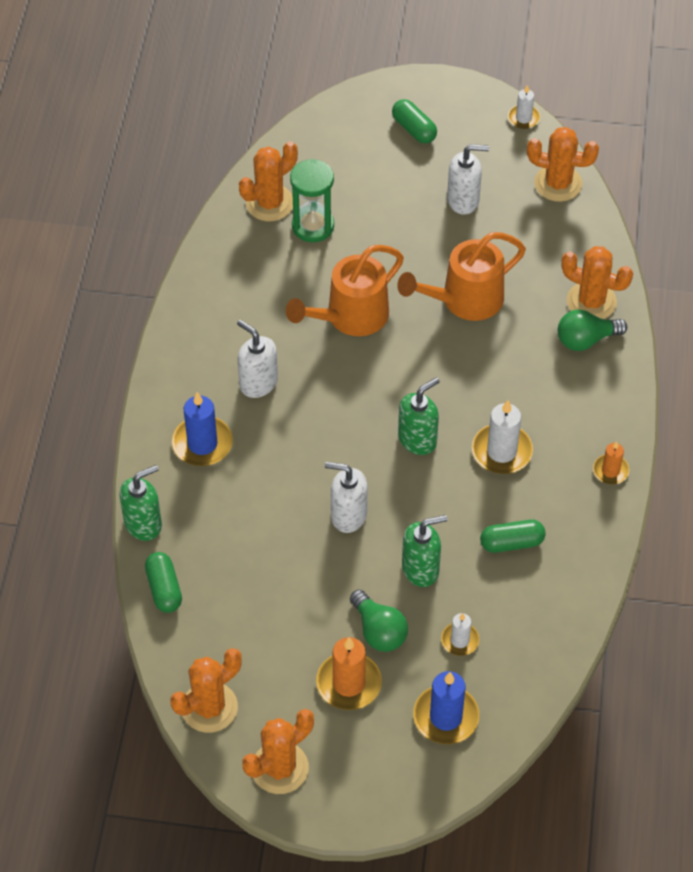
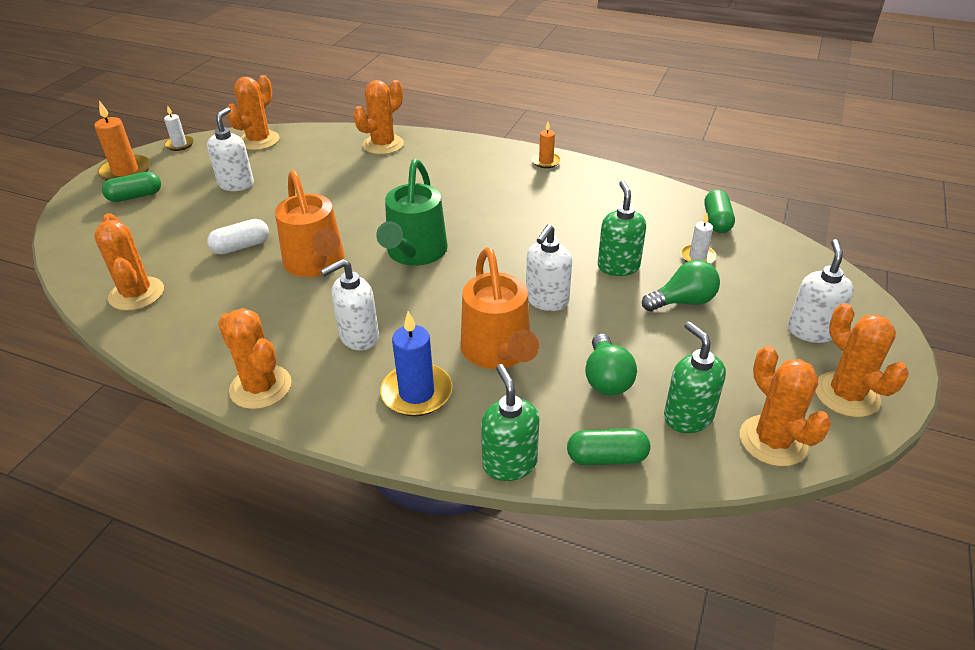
camera: 75 degrees left, 15 degrees down
(182, 336) = (260, 387): none -> orange cactus
(313, 226) = (190, 270): green hourglass -> none
(349, 683) = (741, 330): orange candle -> orange candle (125, 171)
(359, 248) = (241, 246): none -> white capsule
(363, 744) = (811, 331): none -> white soap dispenser
(390, 390) = (414, 254): none -> green watering can
(417, 439) = (476, 246): green soap dispenser -> green soap dispenser (687, 417)
(446, 717) = (778, 277): blue candle -> none
(464, 300) = (342, 200): orange watering can -> orange watering can (499, 352)
(501, 451) = (508, 206): white candle -> none
(511, 543) = (602, 215): green capsule -> green capsule (717, 221)
(585, 340) = (418, 152): green light bulb -> green light bulb (606, 378)

